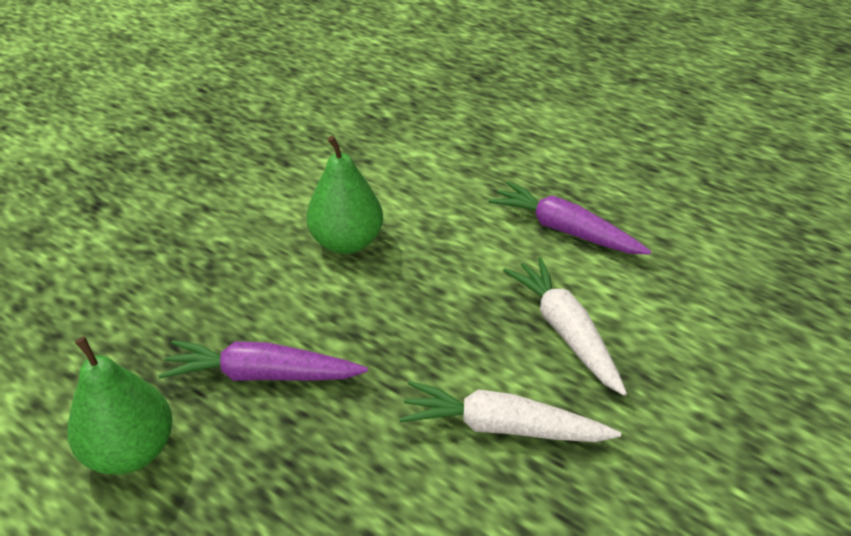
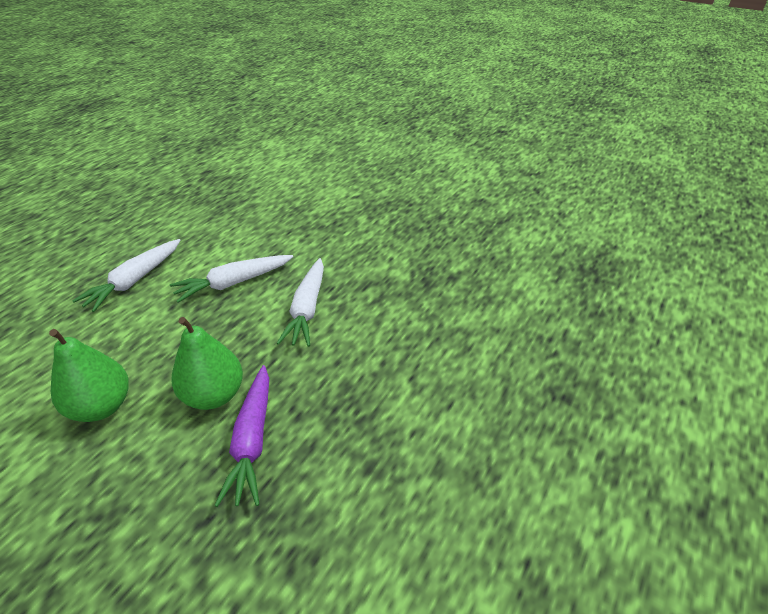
camera: 95 degrees left, 0 degrees up
(131, 451) = (326, 518): green pear -> green pear (214, 395)
(564, 230) = (134, 281): purple carrot -> white carrot

